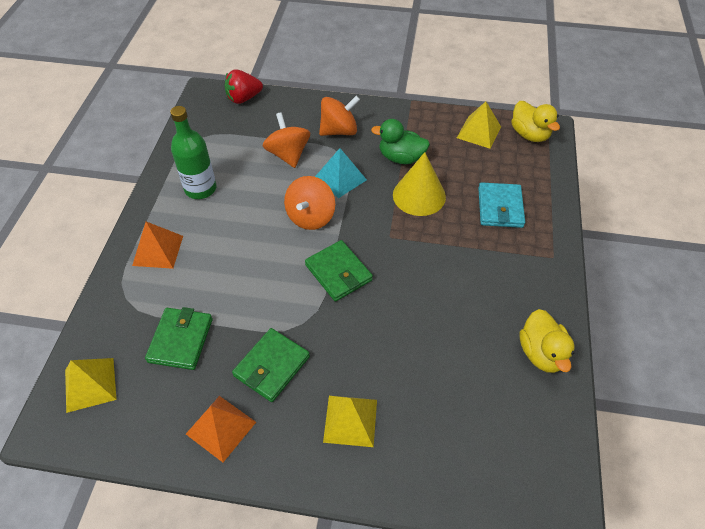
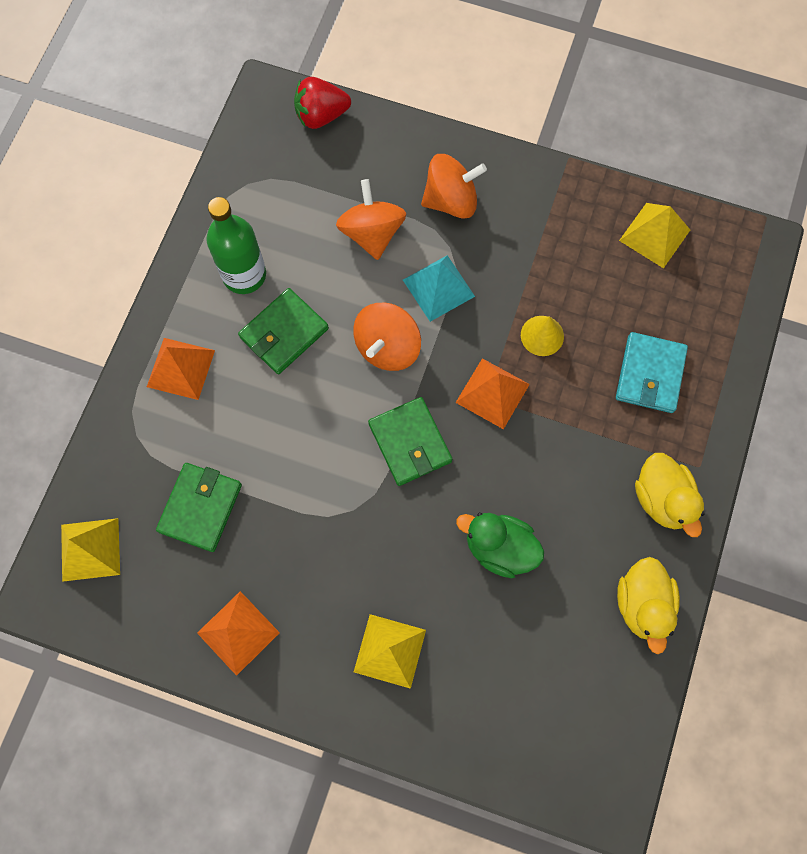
camera: 10 degrees right, 20 degrees up
(272, 366) = (307, 563): green wallet -> green wallet (284, 333)
(392, 234) = (492, 393): none -> orange pyramid
(401, 158) = (530, 265): green duck -> green duck (499, 548)
(419, 195) = (542, 335): yellow cone -> yellow cone, size x0.59
(529, 134) = (728, 251): yellow duck -> yellow duck (662, 499)

